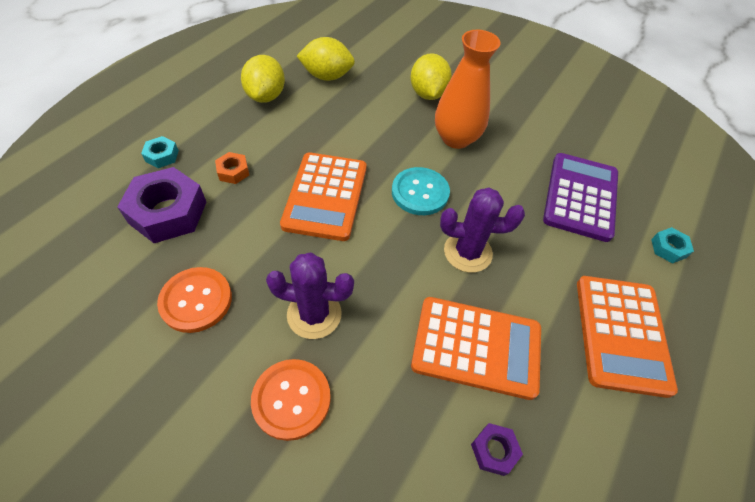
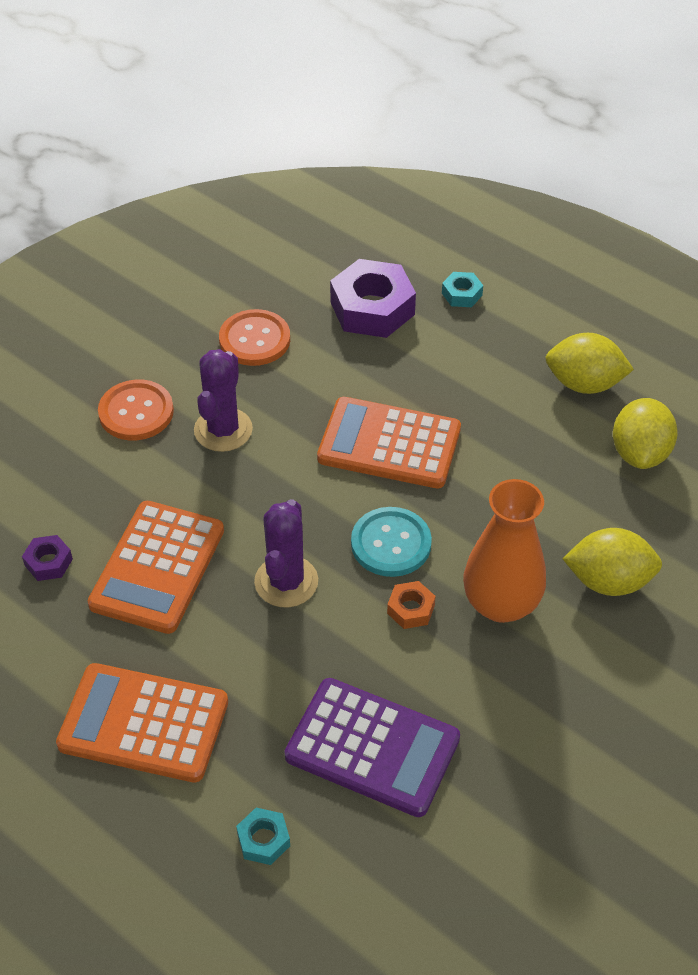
camera: 100 degrees right, 5 degrees down
(233, 171) = (434, 357): orange nut -> orange nut (411, 609)

